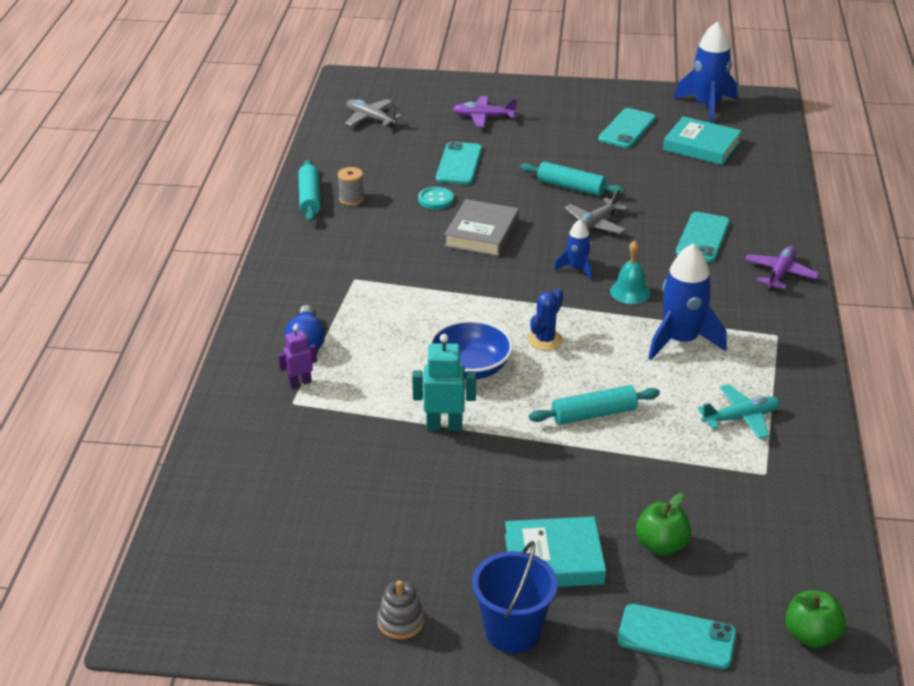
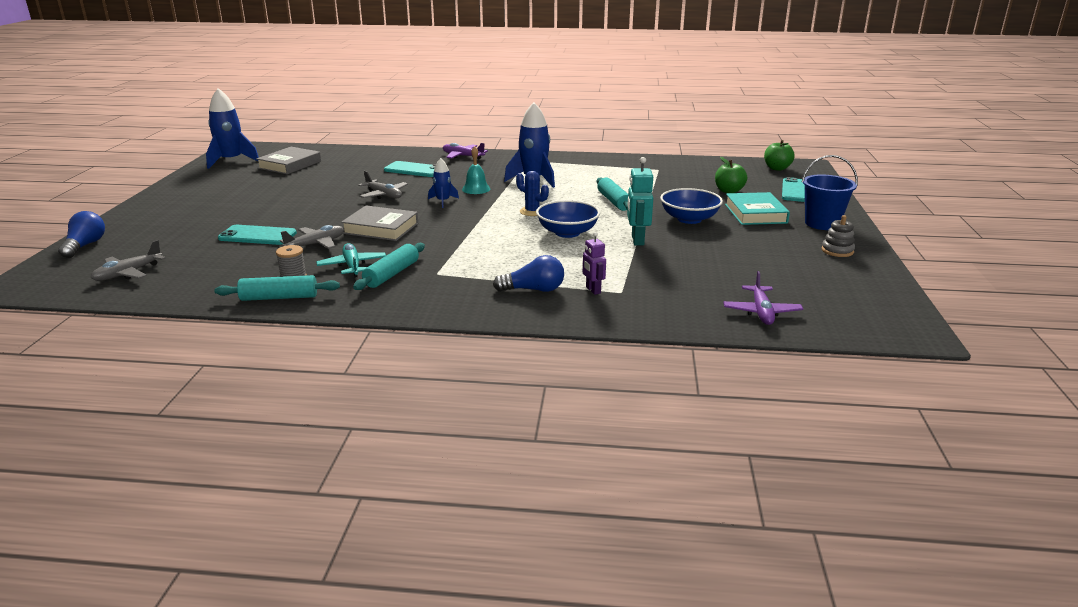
camera: 90 degrees left, 10 degrees down
(434, 85) = (85, 246): none -> blue light bulb
(436, 200) = (316, 244): turquoise button -> grey plane
(483, 117) = (176, 227): purple plane -> purple plane (761, 312)
(525, 483) = (689, 219): none -> blue bowl
(571, 187) = (325, 200): turquoise rolling pin -> turquoise rolling pin (392, 274)
(627, 129) = (245, 182): turquoise phone -> none
(701, 146) = (290, 165): turquoise book -> grey book
(741, 418) = (610, 171): turquoise plane -> turquoise plane (352, 266)

